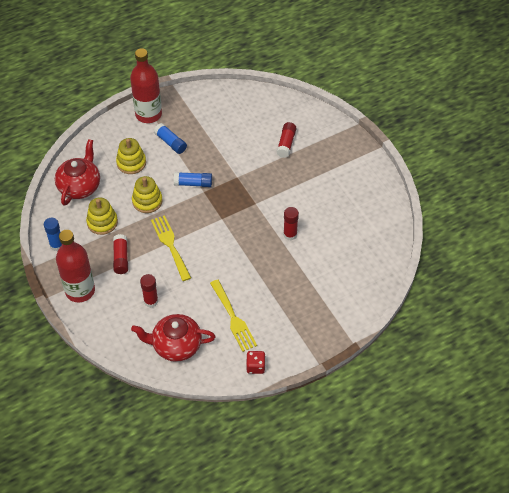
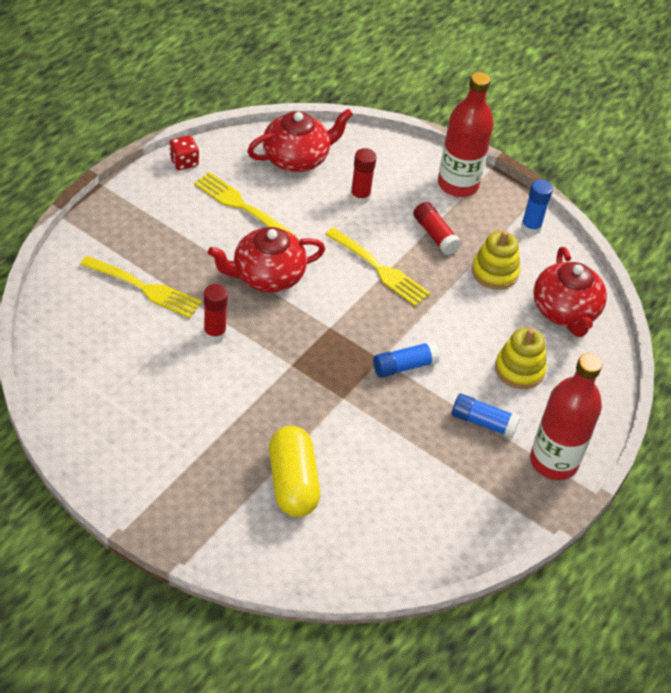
camera: 150 degrees right, 5 degrees down
(147, 201) = (454, 319): yellow stacking toy -> none
(242, 261) = (267, 276): none -> red teapot
(286, 144) = (292, 483): red glue stick -> yellow capsule
(319, 276) = (145, 288): none -> yellow fork

